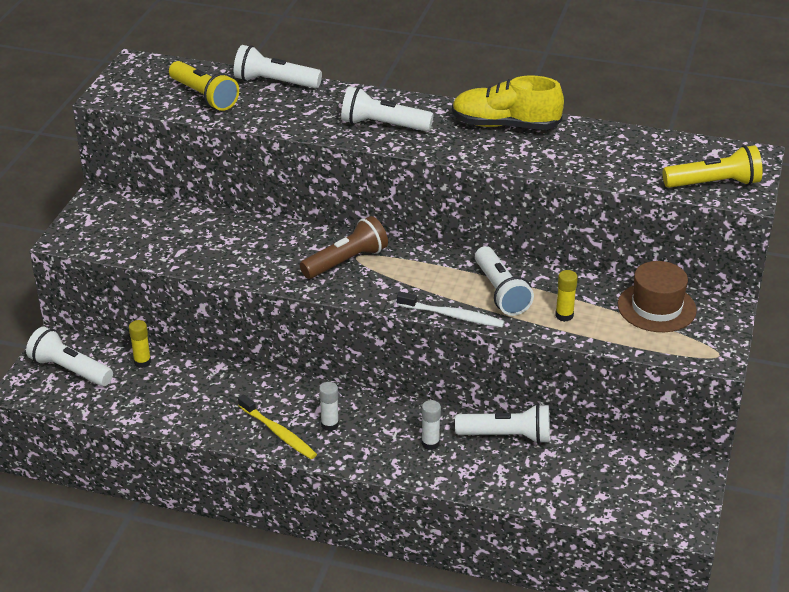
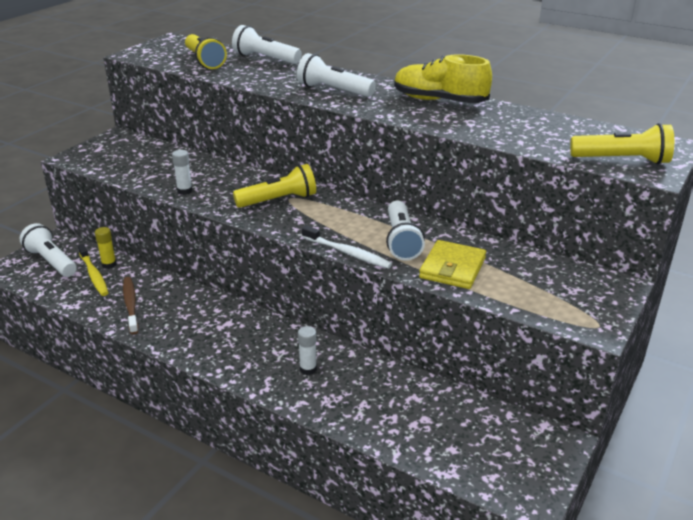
camera: 15 degrees right, 5 degrees down
(200, 406) = (131, 305): none -> brown toothbrush
(278, 433) = (181, 336): yellow toothbrush -> yellow toothbrush (94, 275)
(329, 425) = (228, 337): white glue stick -> white glue stick (185, 191)
(346, 261) = (278, 200): brown flashlight -> yellow flashlight
(507, 436) = (382, 375): white flashlight -> none
(564, 315) = (452, 268): yellow glue stick -> yellow wallet
(656, 307) = (547, 274): brown hat -> none

